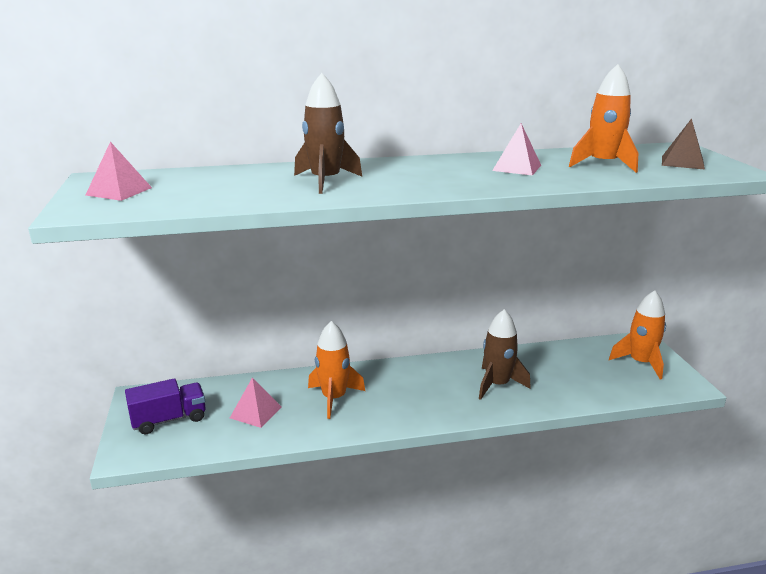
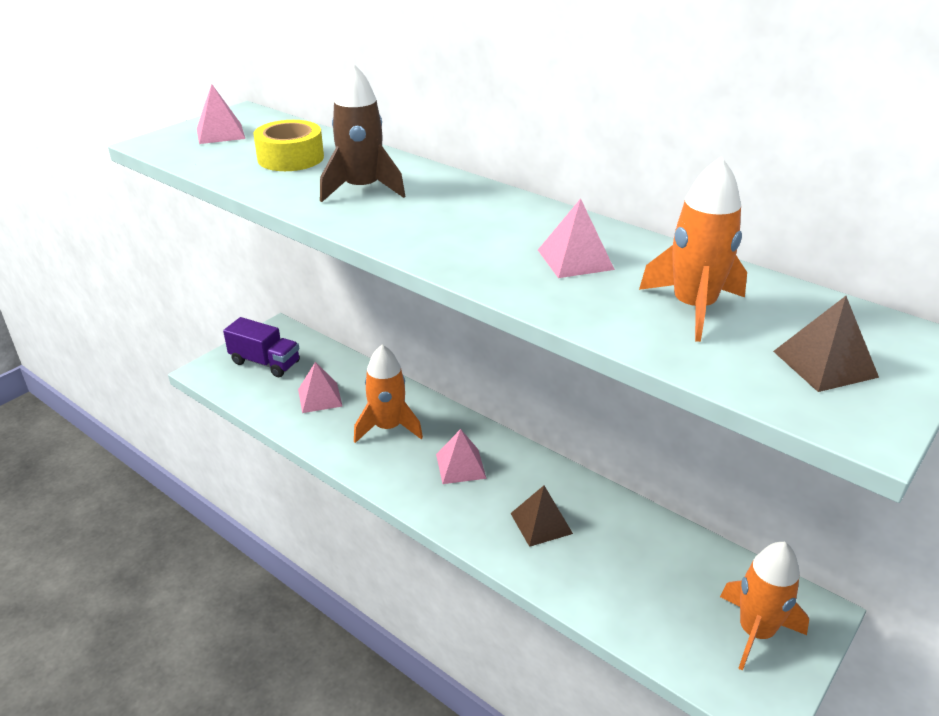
camera: 50 degrees right, 10 degrees up
(225, 185) = (290, 158): none -> yellow tape
(411, 388) = (460, 466): none -> pink pyramid
(497, 384) = (541, 523): brown rocket -> brown pyramid

